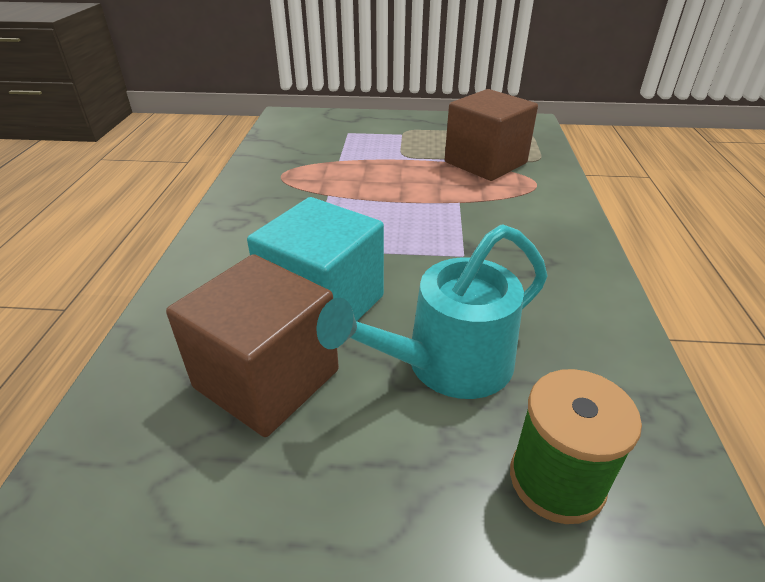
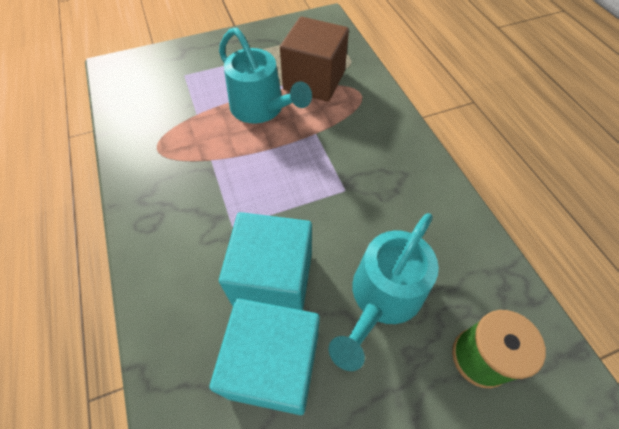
camera: 25 degrees left, 20 degrees up
(267, 379) = (274, 365): brown cube -> turquoise cube
(410, 171) = (262, 109): none -> turquoise watering can

